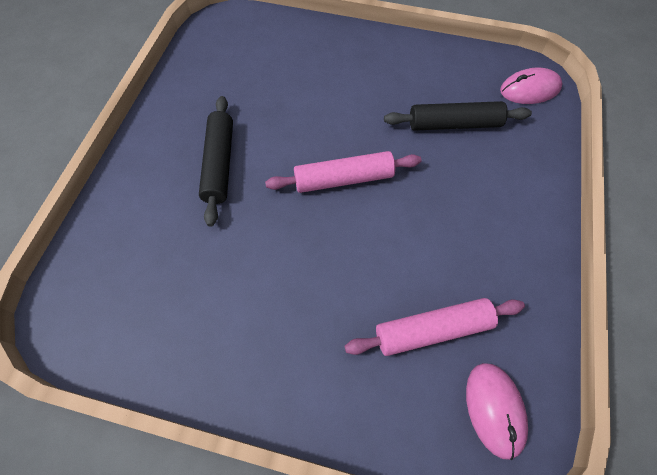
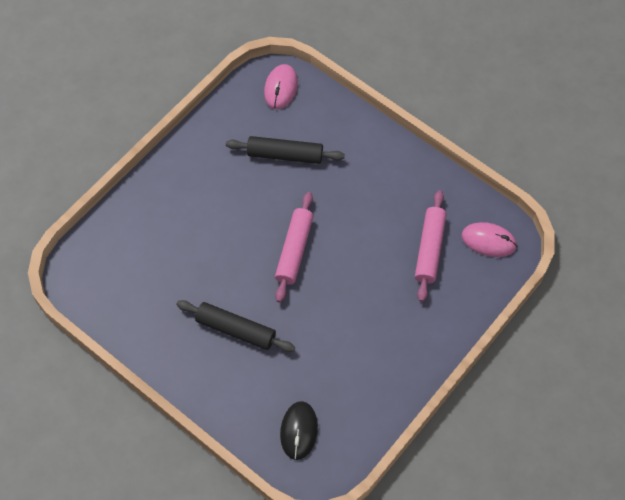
camera: 65 degrees left, 0 degrees up
(112, 277) = (299, 431): none -> black mouse
(454, 124) = (285, 155): black rolling pin -> black rolling pin turned 75 degrees clockwise

